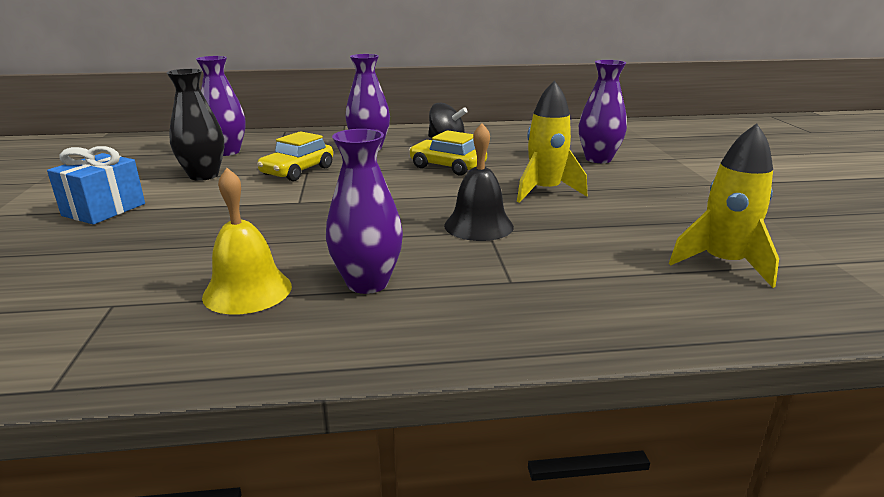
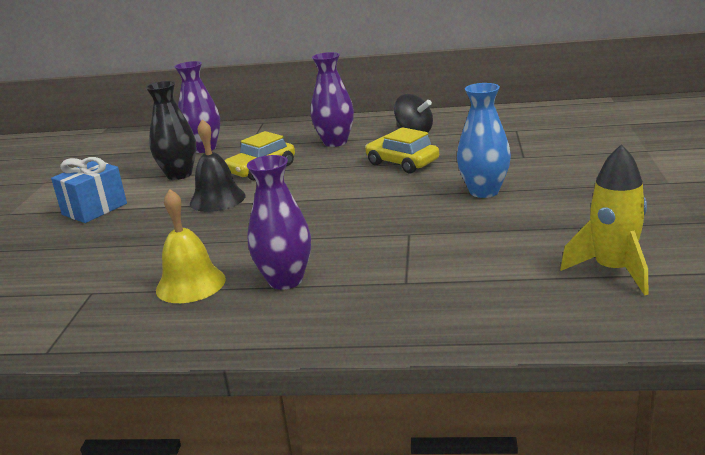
camera: 15 degrees right, 0 degrees up
(478, 226) = (402, 228): black bell -> black bell (217, 199)
(545, 191) = (484, 191): yellow rocket -> blue vase
(598, 159) = (561, 152): purple vase -> none

